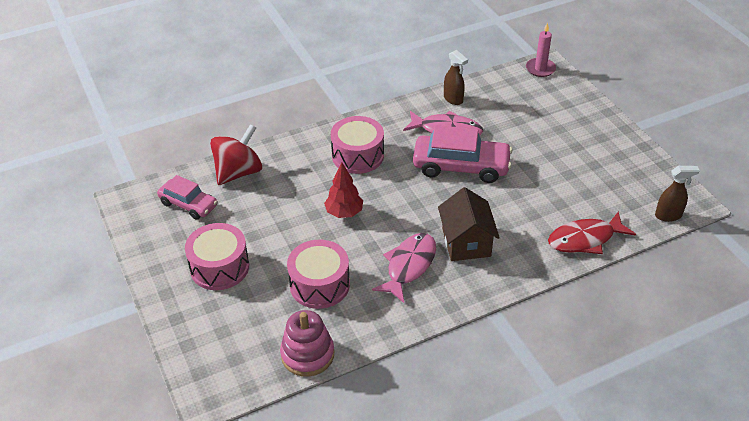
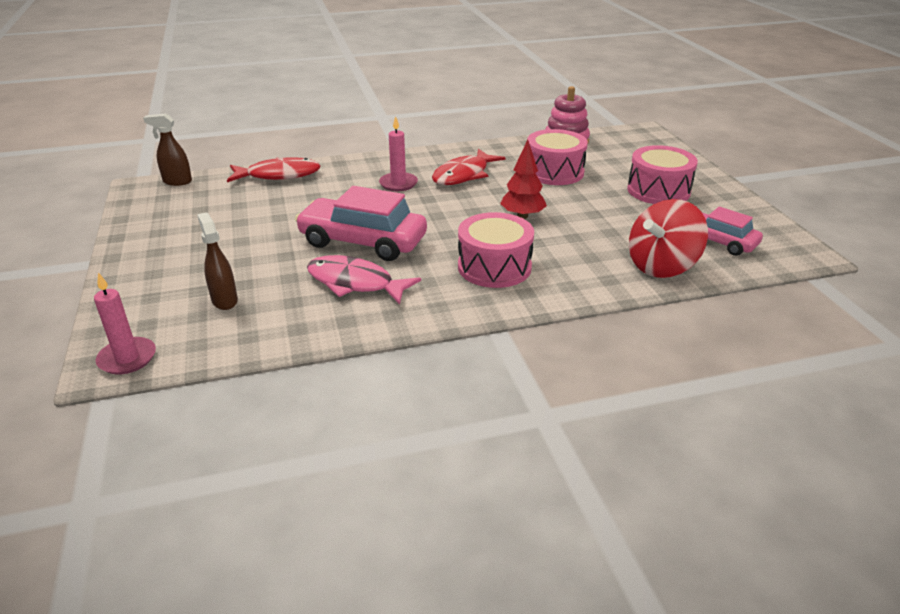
camera: 170 degrees left, 10 degrees down
(409, 266) = (463, 175): pink fish -> red fish
(453, 99) = (317, 325): brown spray bottle -> brown spray bottle (224, 300)
(466, 242) = (398, 184): brown house -> pink candle

